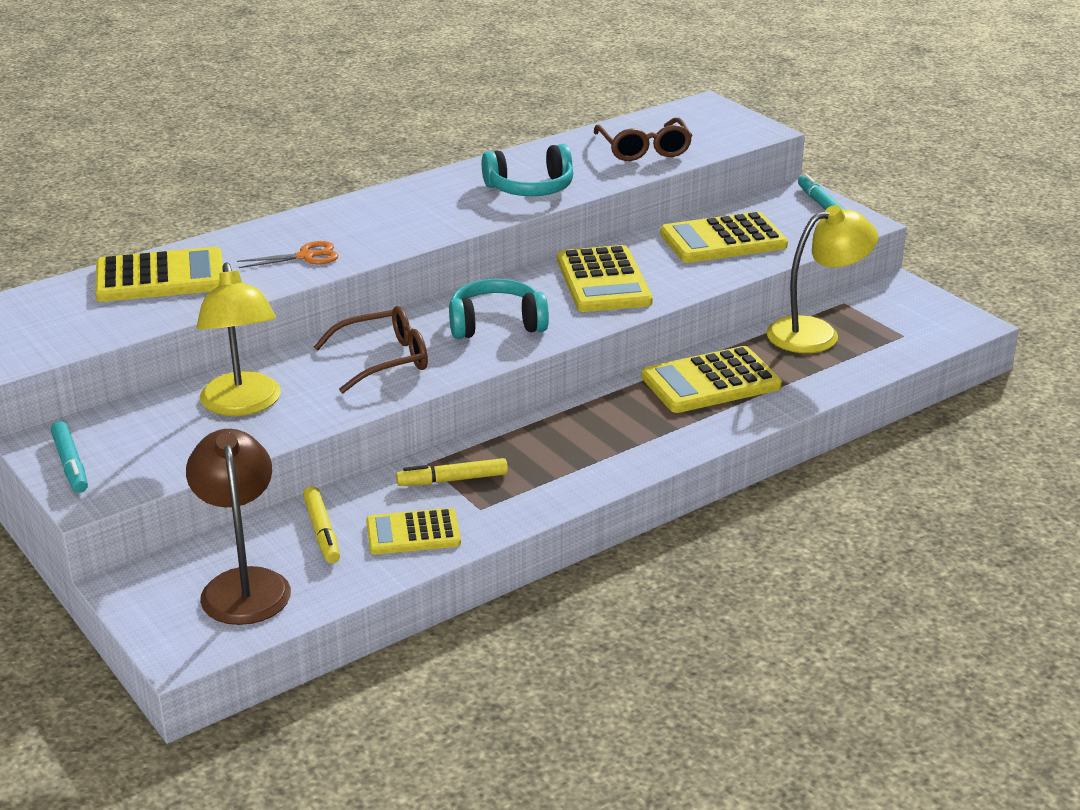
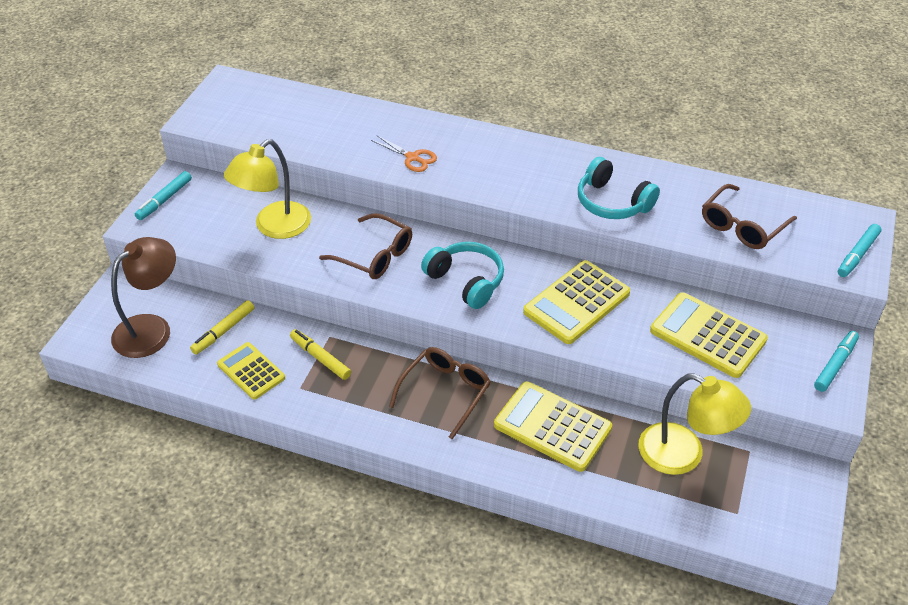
camera: 55 degrees right, 15 degrees up
(160, 277) = (332, 118): yellow calculator -> none
(597, 422) = (445, 392): none -> brown glasses
(741, 123) = (857, 255): none -> turquoise marker

